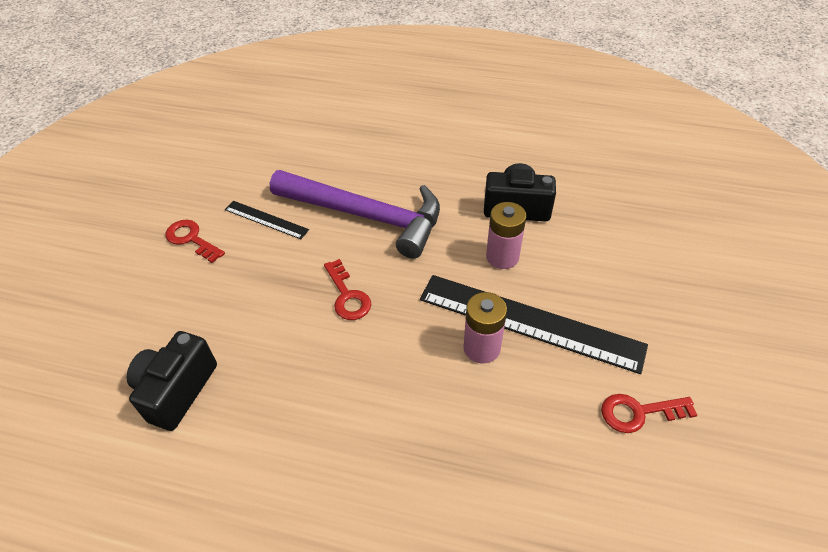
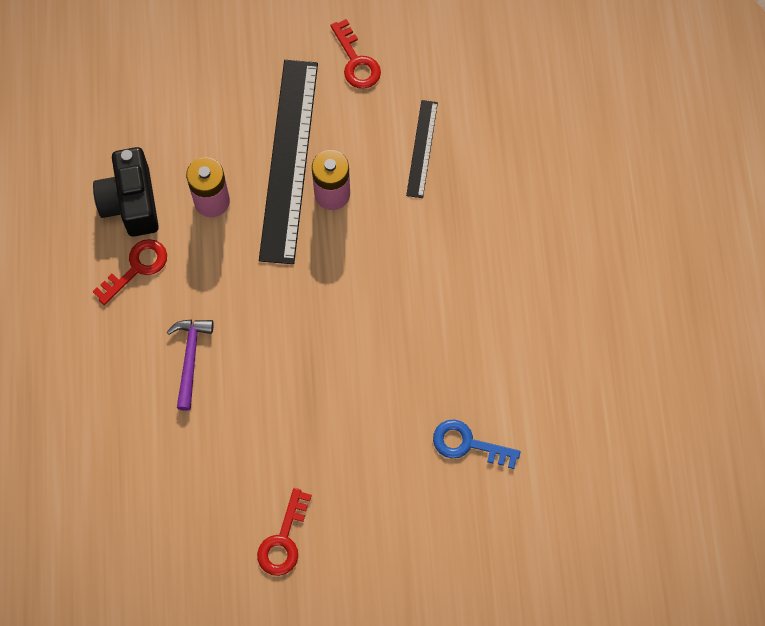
camera: 110 degrees left, 20 degrees up
(177, 390) = (468, 444): black camera -> blue key
(266, 219) = (228, 469): black ruler -> black ruler (422, 148)
(347, 296) = (310, 334): red key -> red key (136, 268)
(366, 216) = (190, 358): purple hammer -> purple hammer, size x0.44

